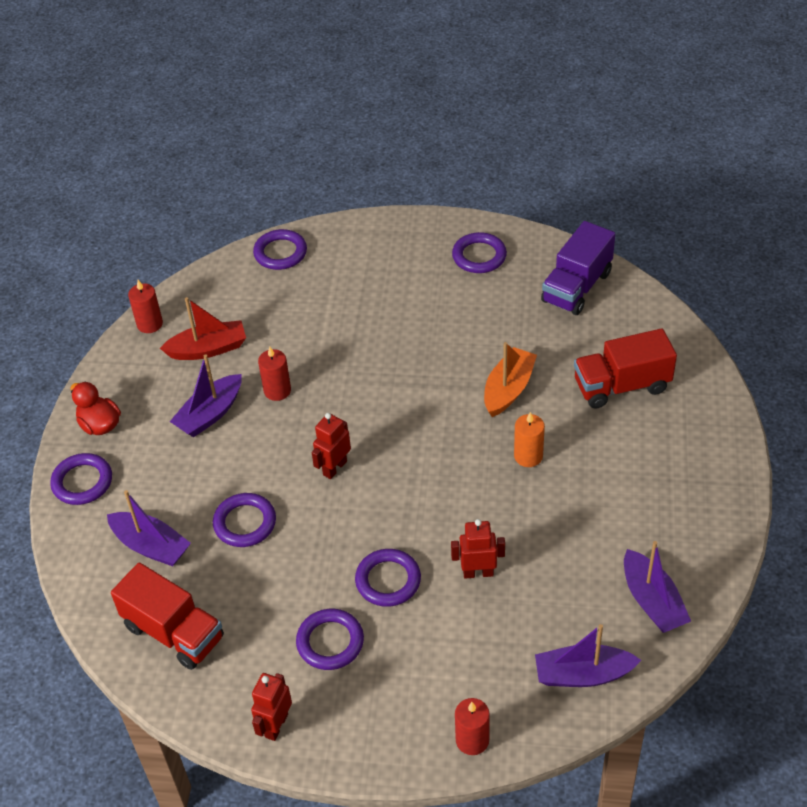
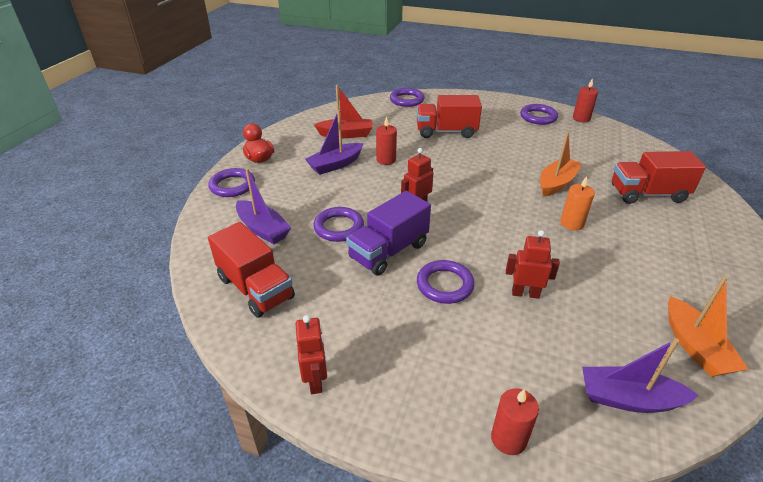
camera: 10 degrees right, 10 degrees down
(150, 324) = (313, 118): red candle -> red candle (581, 118)
(276, 725) = (315, 380): red robot -> red robot turned 135 degrees clockwise
(330, 642) = (384, 321): purple ring -> none
(351, 315) = (446, 132): none -> red truck
(576, 287) = (608, 139): purple truck -> purple truck (388, 251)
(652, 601) = (695, 347): purple boat -> orange boat

